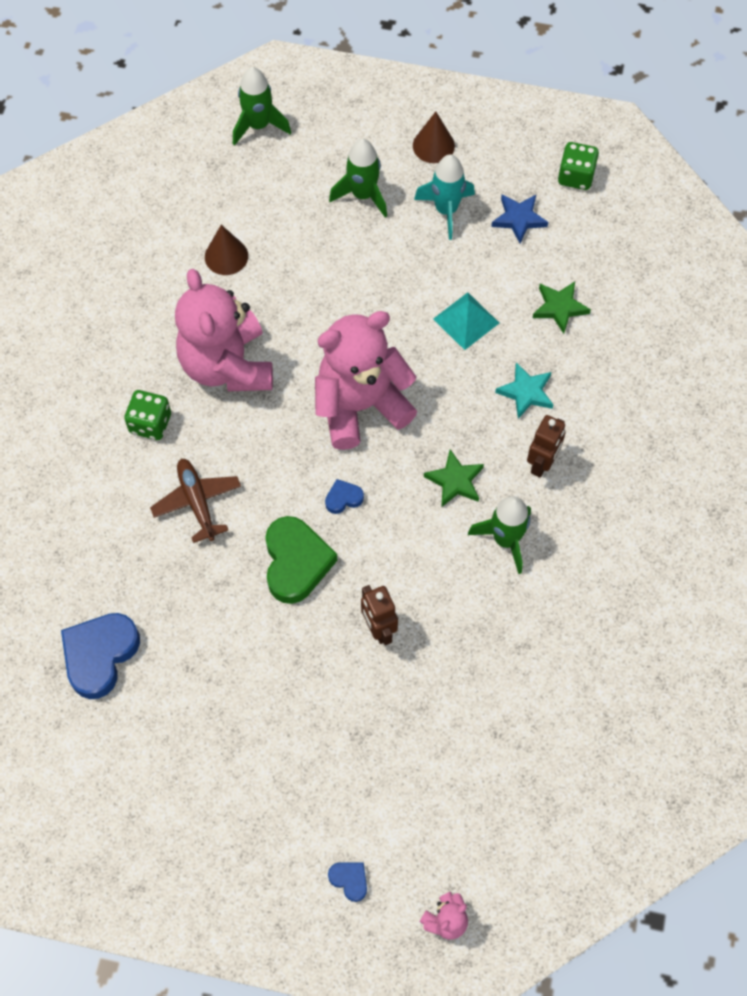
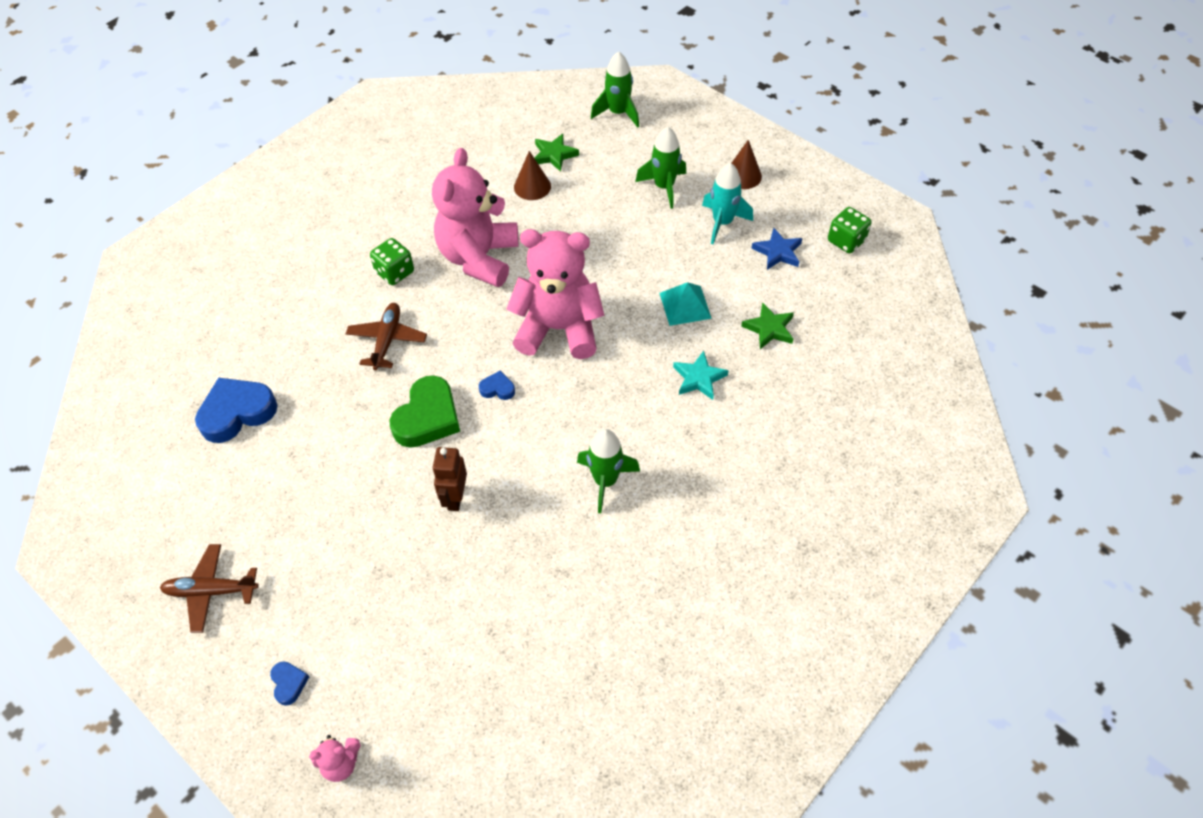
camera: 30 degrees right, 10 degrees down
(212, 840) = (211, 591): none -> brown plane
(455, 481) = (595, 417): green star -> green star (554, 155)
(542, 463) = (676, 437): brown robot -> none

